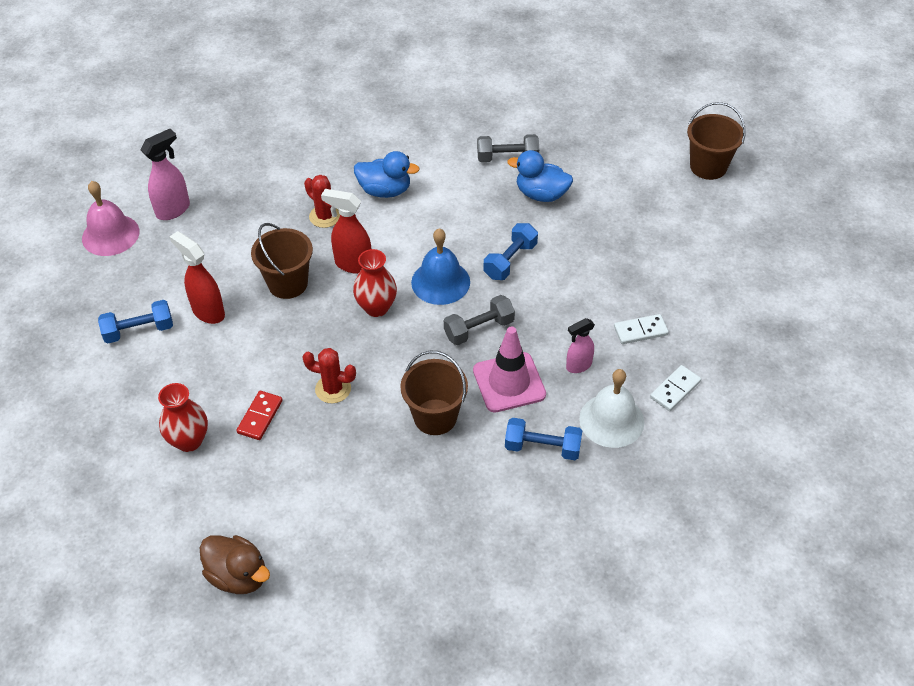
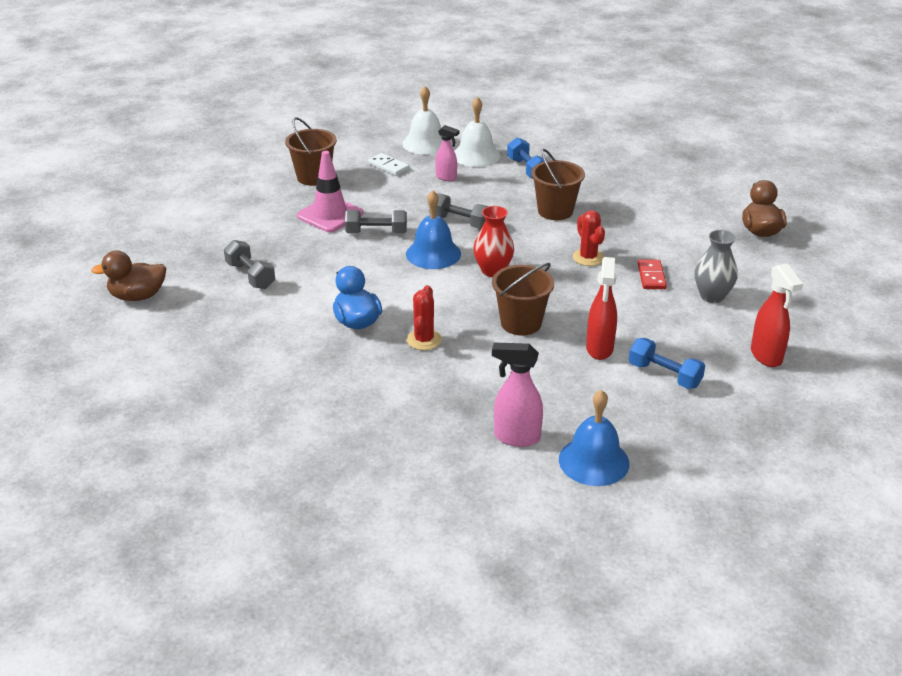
camera: 125 degrees left, 15 degrees down
(110, 235) = (593, 461): pink bell -> blue bell
(189, 441) = (712, 296): red vase -> grey vase
(260, 417) = (651, 276): red domino -> red domino turned 75 degrees counterclockwise
(353, 264) = (462, 301): red spray bottle -> red spray bottle (766, 356)
(509, 382) = (492, 196): pink traffic cone -> pink traffic cone (330, 215)
(510, 261) = (376, 233): blue dumbbell -> grey dumbbell
(531, 92) = (138, 296): none -> brown duck
(541, 194) = (284, 245): blue duck -> none
(675, 390) = (425, 143): white domino -> white bell
(708, 167) = (180, 186): brown bucket -> brown bucket (313, 177)

